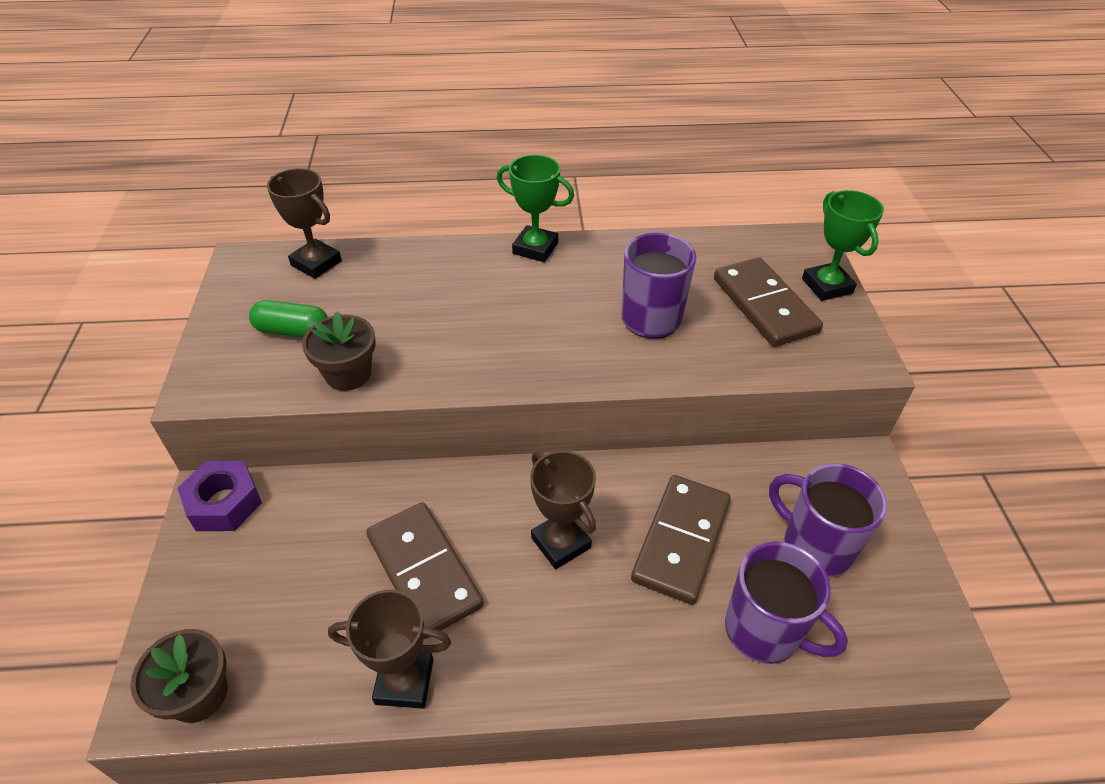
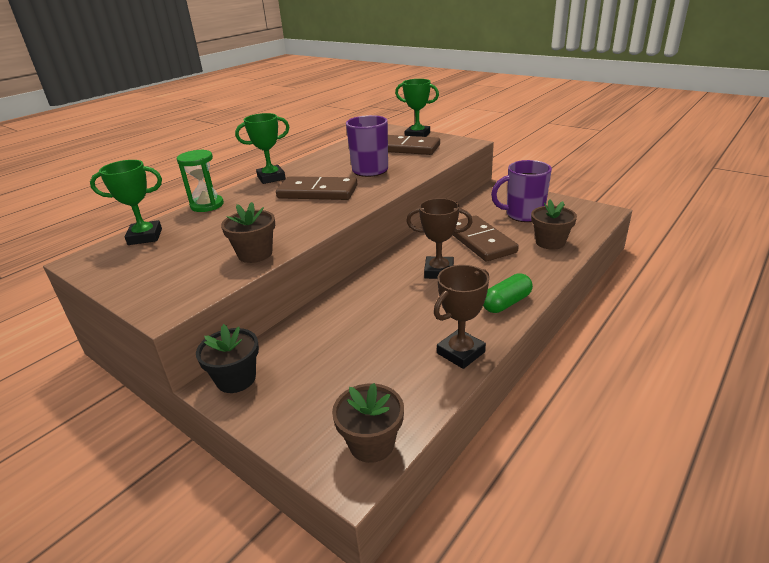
camera: 45 degrees left, 15 degrees down
(224, 503) = (236, 379): purple nut -> black flower pot
(293, 331) = (184, 261): green capsule -> green capsule (506, 303)
(316, 263) = (145, 237): brown trophy -> green trophy
(420, 252) = (207, 205): none -> green hourglass
(424, 571) = (399, 319): brown domino -> brown domino (317, 192)
(764, 631) = (550, 242): purple mug -> brown flower pot

